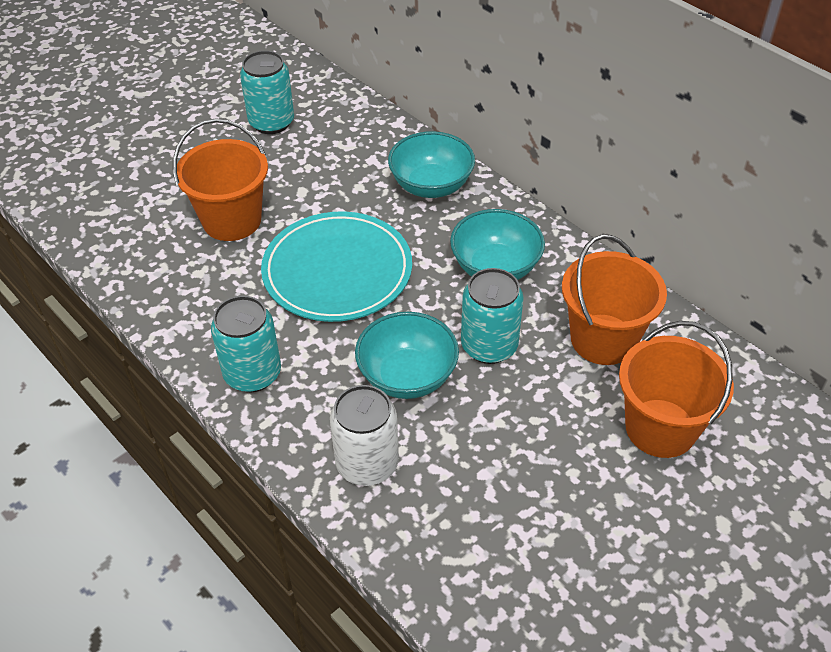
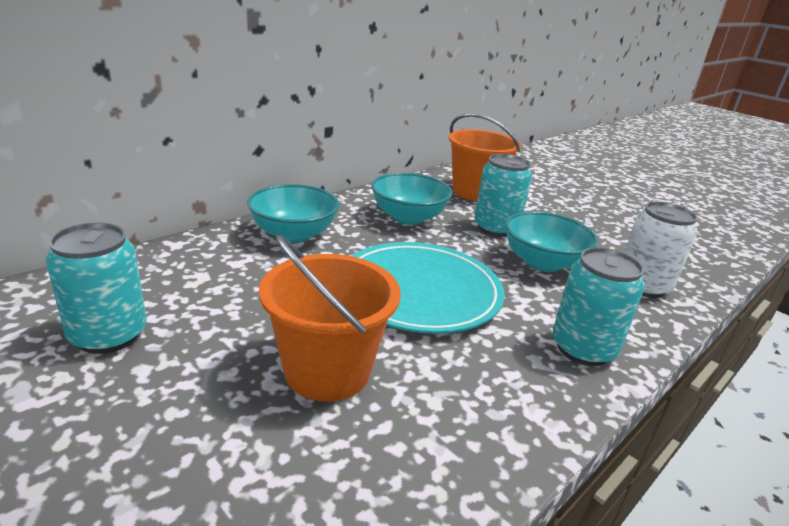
camera: 95 degrees left, 20 degrees down
(660, 428) = (542, 187): orange bucket -> none

